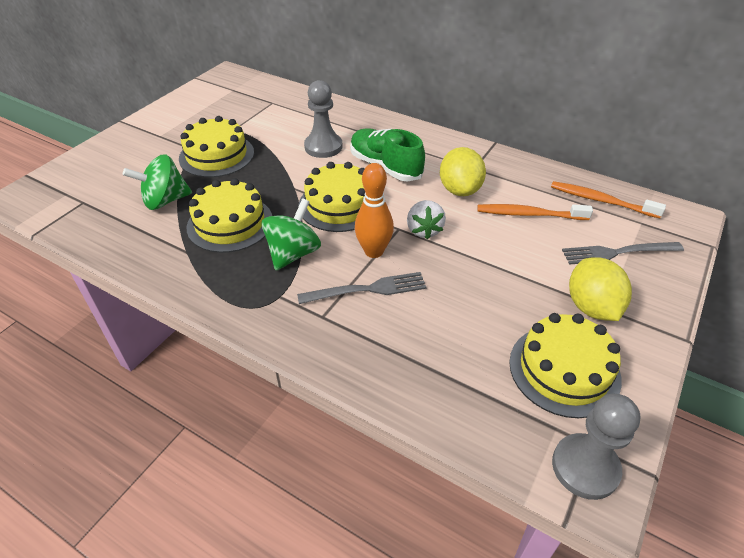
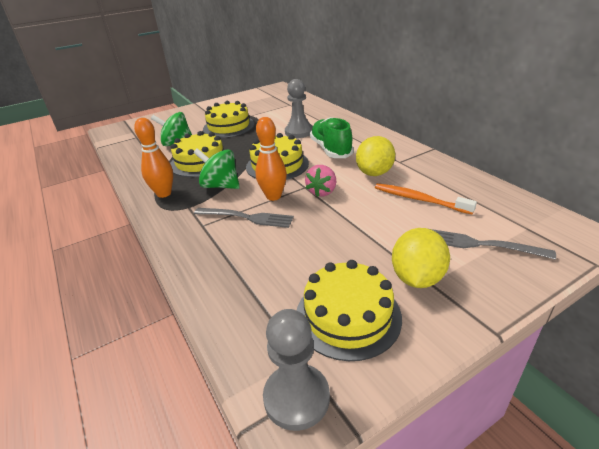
camera: 30 degrees right, 10 degrees down
(226, 286) = (164, 193): none -> orange bowling pin
(293, 253) = (220, 186): green spinning top -> green spinning top turned 120 degrees counterclockwise
(424, 230) = (322, 192): white strawberry -> pink strawberry
(601, 201) = (498, 204): orange toothbrush -> none

